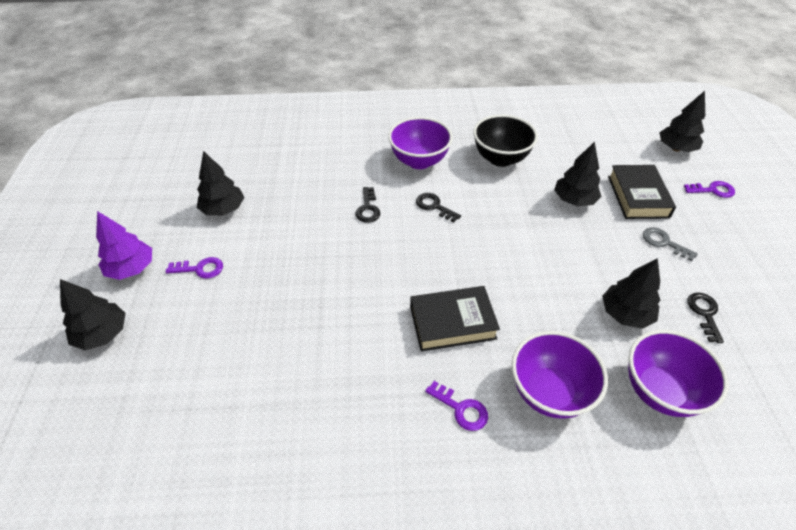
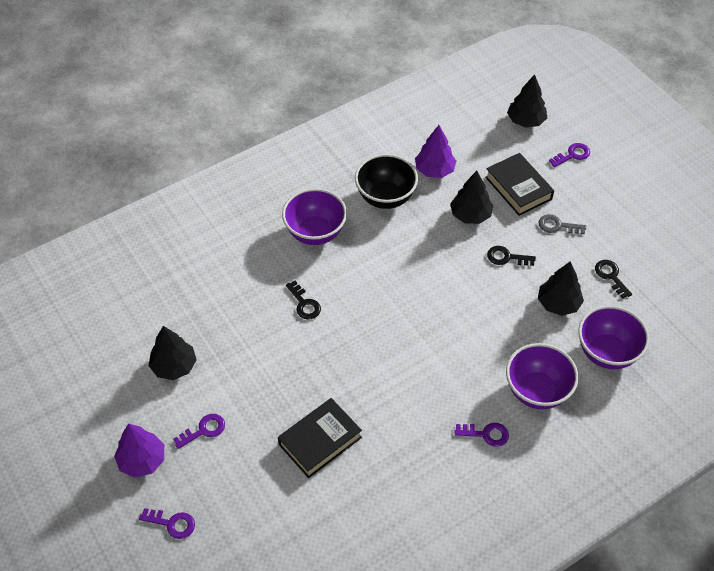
camera: 30 degrees left, 5 degrees up
(102, 334) = (172, 523): black tree -> purple key
(434, 206) = (360, 275): black key -> black key (506, 257)
(452, 322) = (440, 373): black book -> black book (320, 441)
(560, 155) = (434, 170): none -> purple tree

